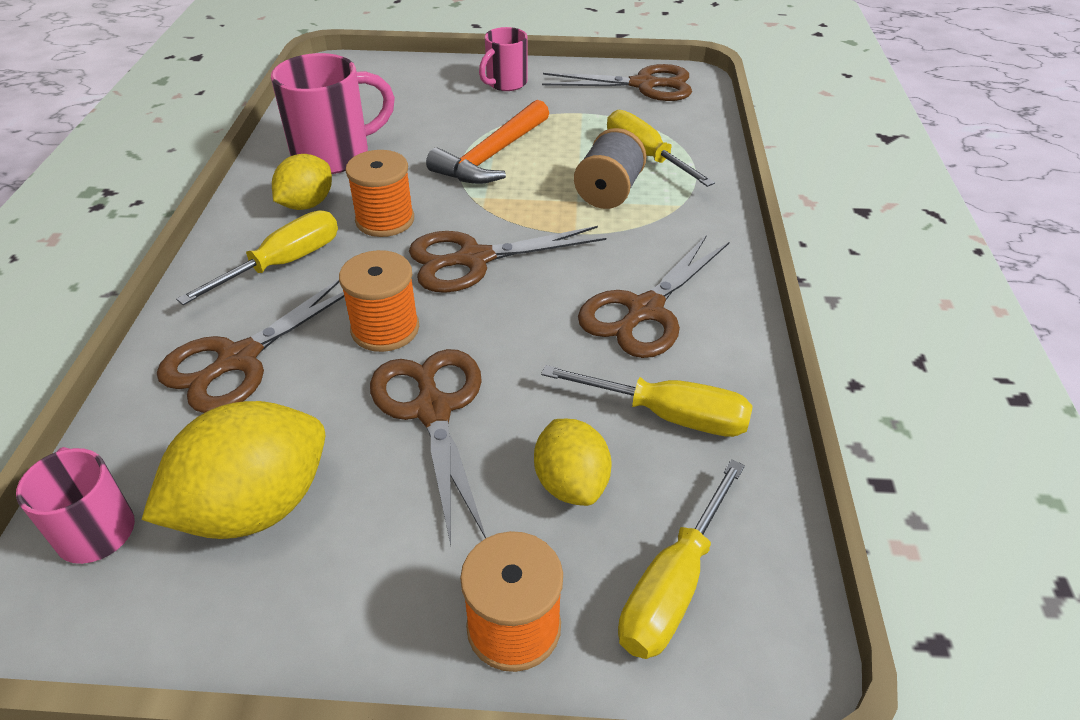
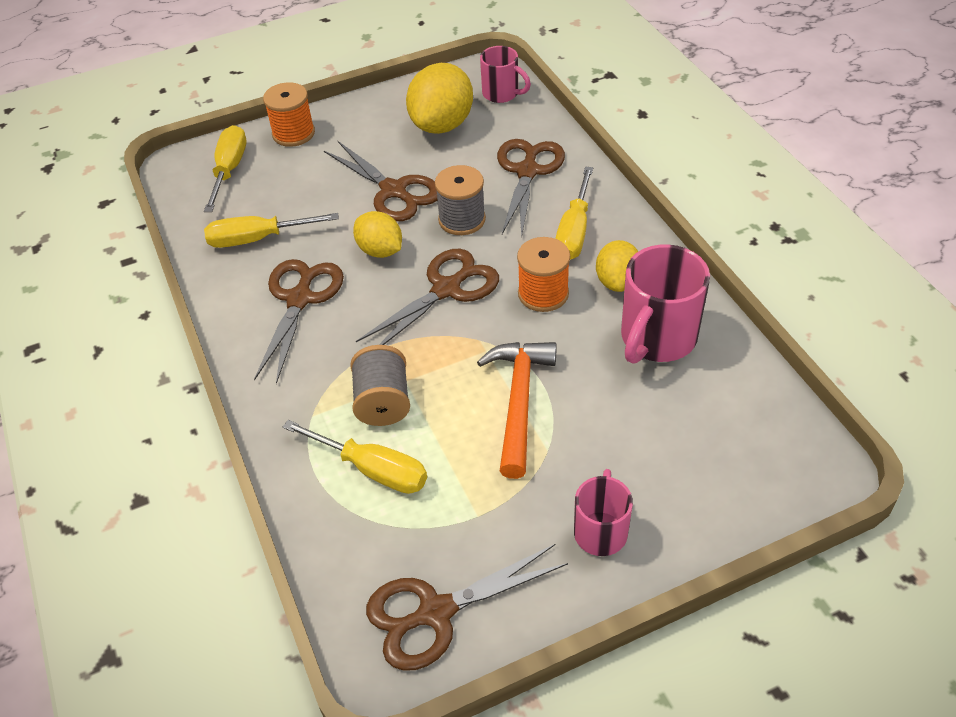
camera: 155 degrees right, 5 degrees up
(385, 329) = (462, 219): orange spool -> grey spool
(571, 483) = (297, 188): yellow lemon -> yellow lemon (380, 250)

